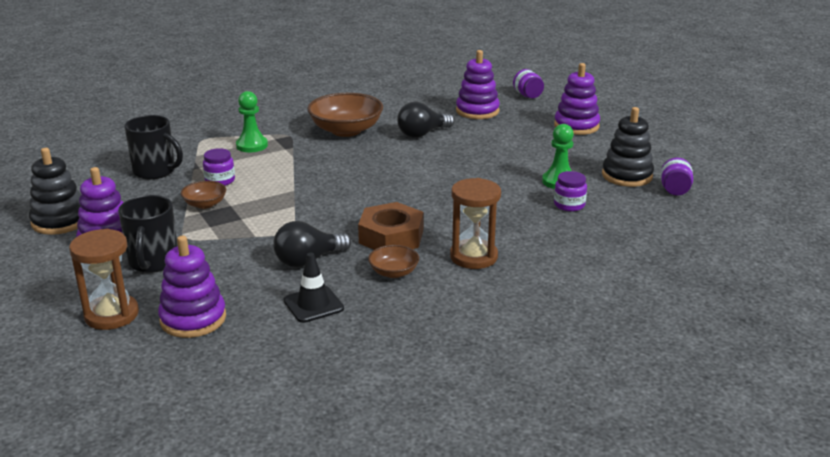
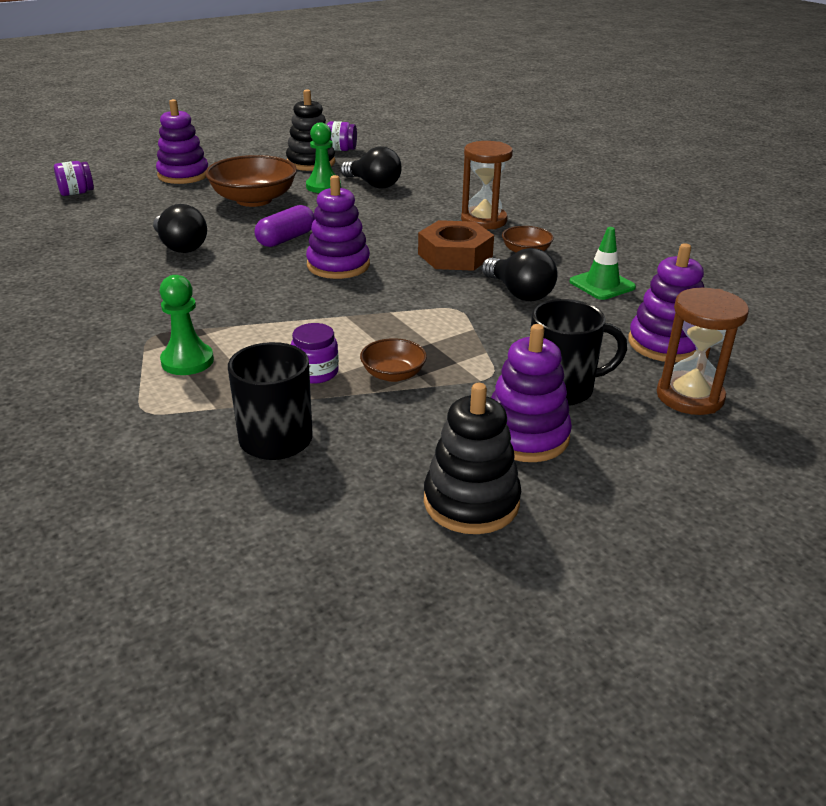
camera: 95 degrees left, 5 degrees up
(313, 304) = (602, 284): black traffic cone -> green traffic cone
(346, 130) = (151, 294): brown bowl -> brown bowl (254, 200)
(434, 168) = (286, 239): none -> purple capsule
(477, 111) = (116, 218): purple stacking toy -> purple stacking toy (338, 265)
(569, 205) = (373, 184): purple jar -> black light bulb

